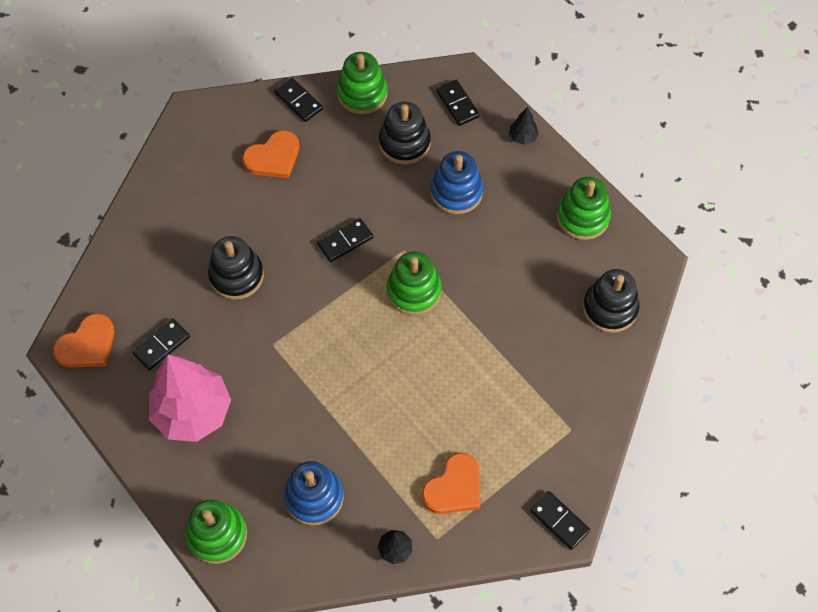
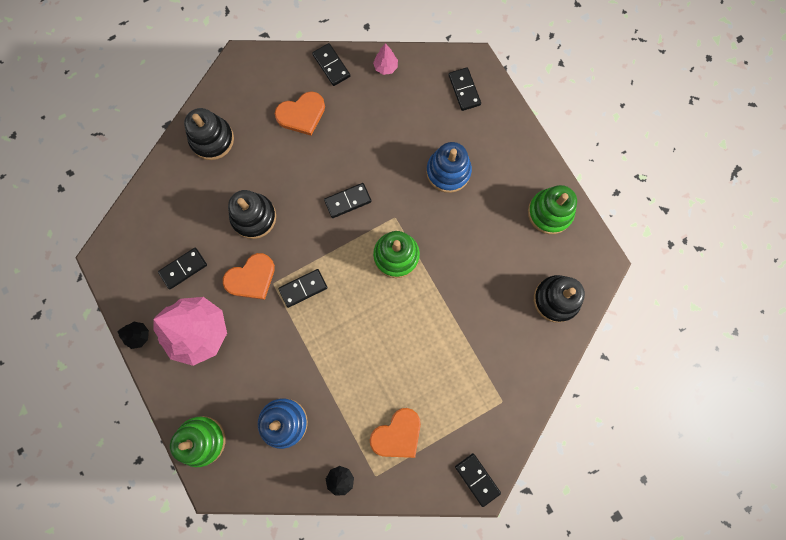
camera: 10 degrees right, 15 degrees up
(87, 345) = (124, 258): orange heart -> orange heart (251, 278)
(310, 344) = (303, 288): none -> black domino
(362, 94) = (385, 67): green stacking toy -> pink tree
(404, 143) = (413, 119): black stacking toy -> black stacking toy (212, 139)
(523, 137) = (513, 130): black tree -> black tree (138, 335)

